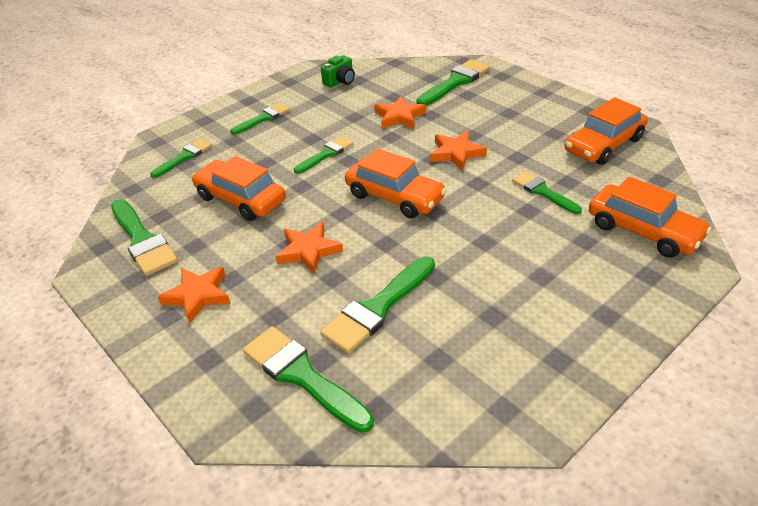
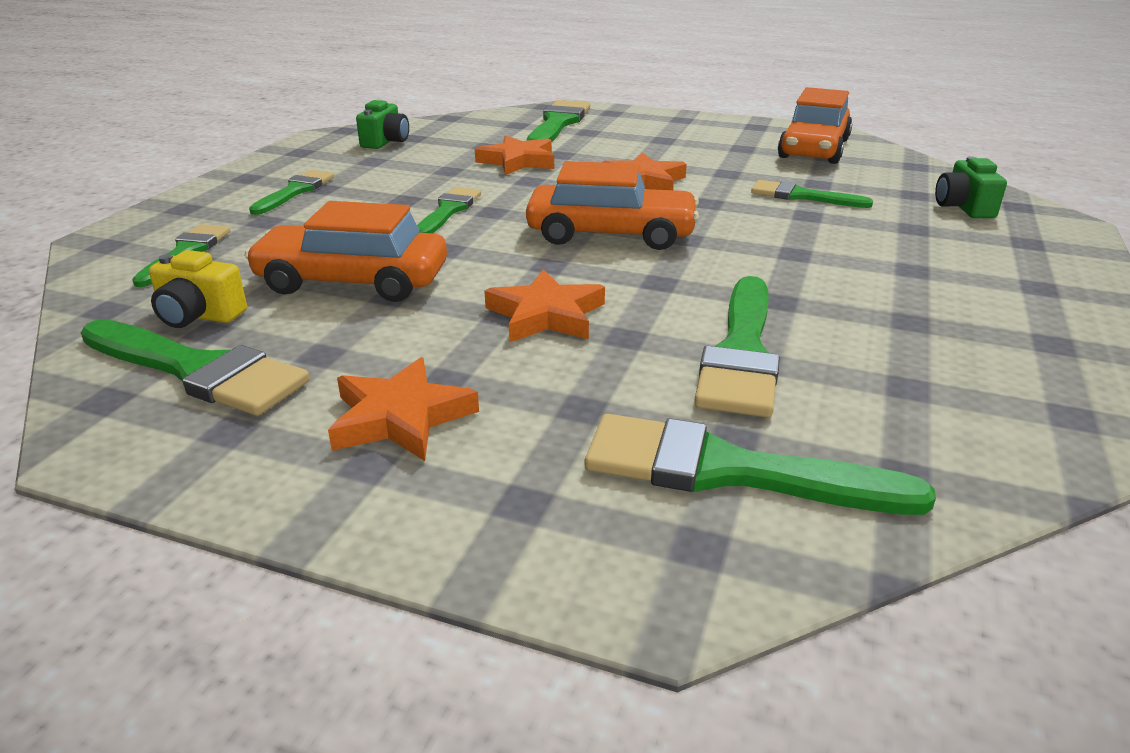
camera: 30 degrees left, 10 degrees down
(163, 205) = (199, 316): none -> yellow camera
(643, 231) = (963, 207): orange car -> green camera

